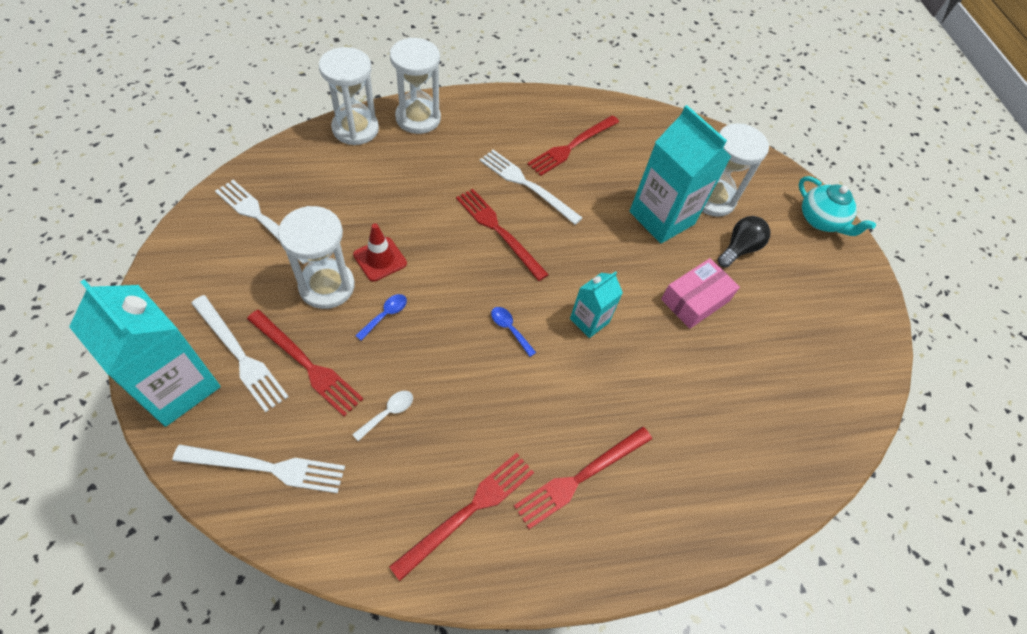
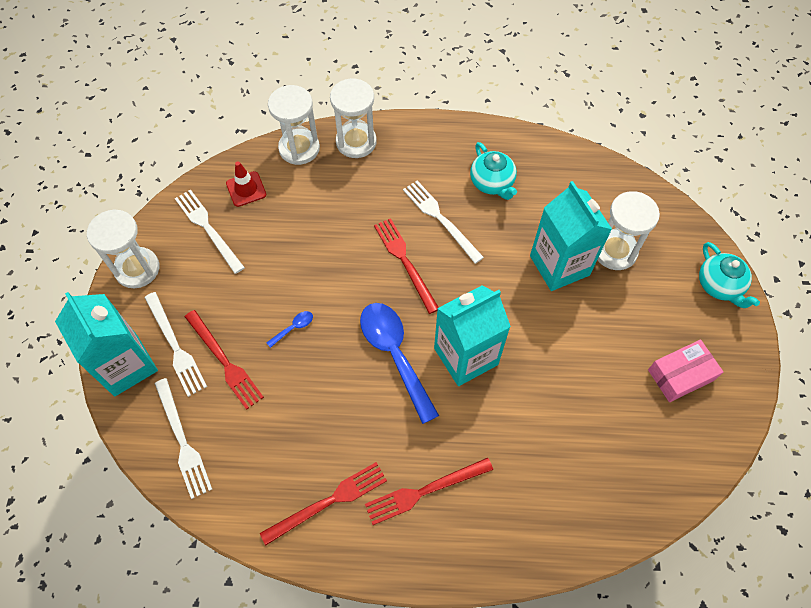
camera: 20 degrees right, 5 degrees up
(266, 467) = (182, 440): white fork -> white fork turned 45 degrees clockwise
(327, 286) = (251, 296): white hourglass -> white hourglass (137, 269)
(380, 259) = (298, 276): red traffic cone -> red traffic cone (246, 189)
(388, 413) = (281, 412): white spoon -> none
(509, 329) = (394, 354): blue spoon -> blue spoon, size x2.46
(572, 146) = (492, 183): red fork -> turquoise teapot
(589, 320) = (466, 356): turquoise carton -> turquoise carton, size x1.88
(695, 300) = (568, 350): pink box -> pink box (680, 375)
(739, 249) = (626, 305): black light bulb -> none

